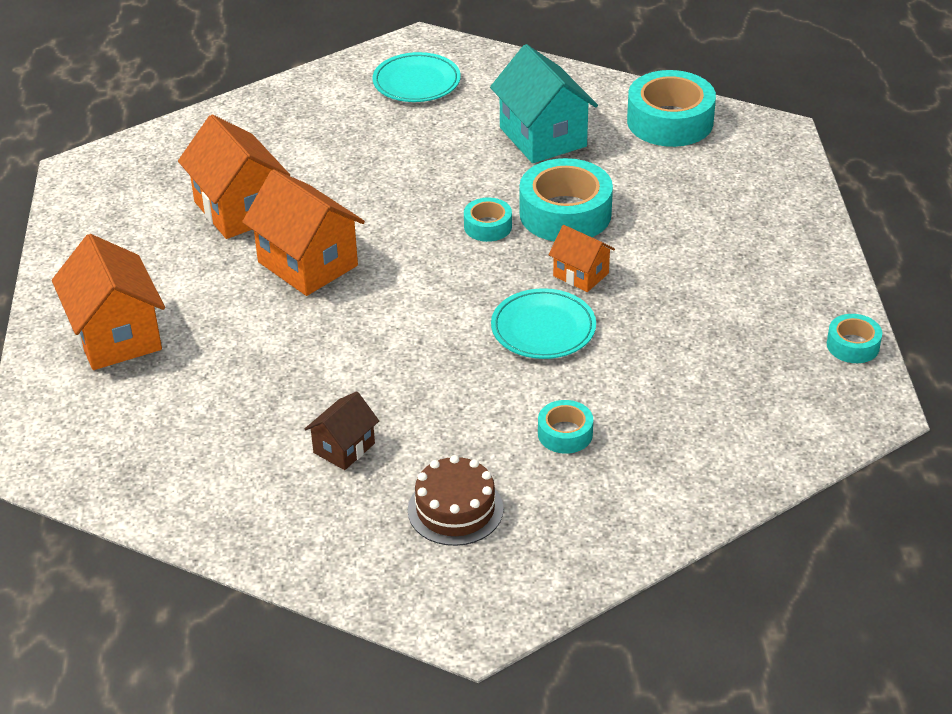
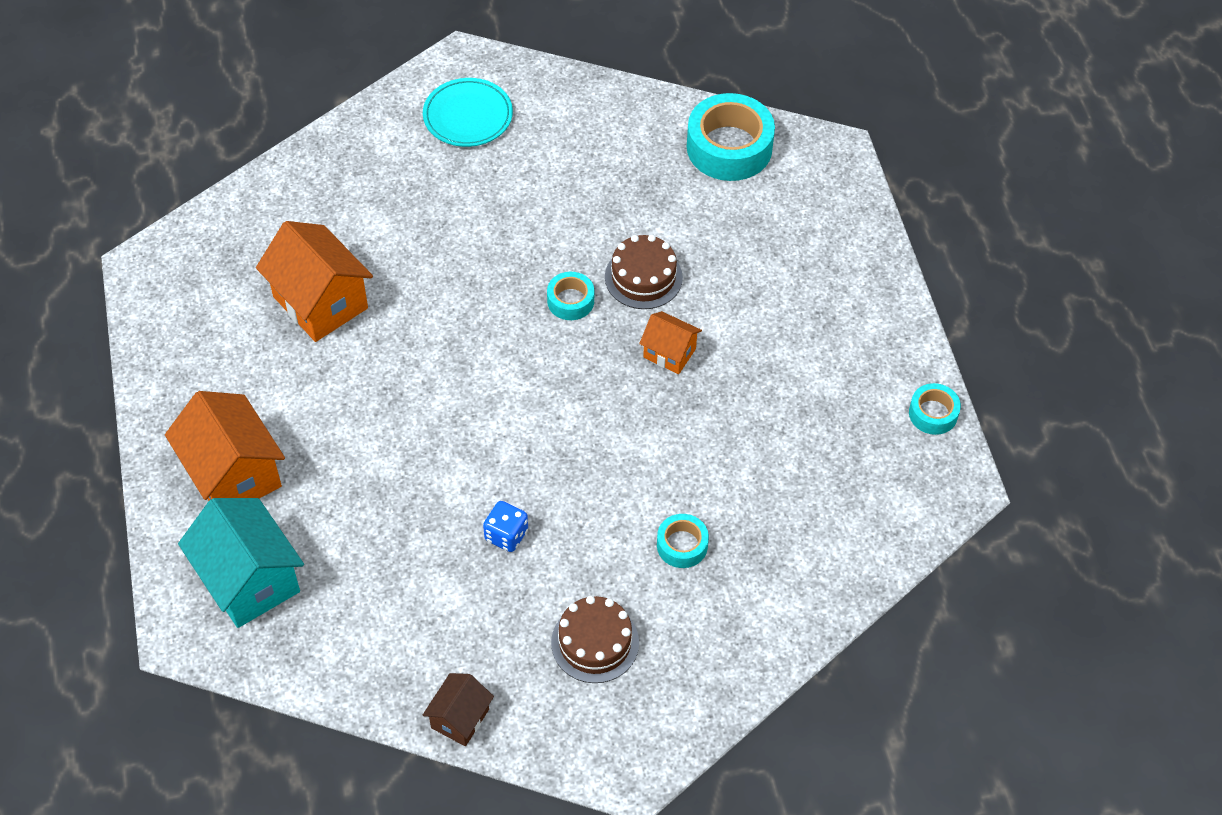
camera: 10 degrees left, 15 degrees up
(307, 264) = (402, 365): orange house -> none
(344, 448) = (479, 584): brown house -> brown house (460, 718)
(381, 409) = (506, 535): none -> blue dice
(543, 137) = (607, 179): turquoise house -> turquoise house (249, 580)
(543, 329) = (643, 423): turquoise plate -> none
(565, 213) = (643, 277): turquoise tape -> brown cake

